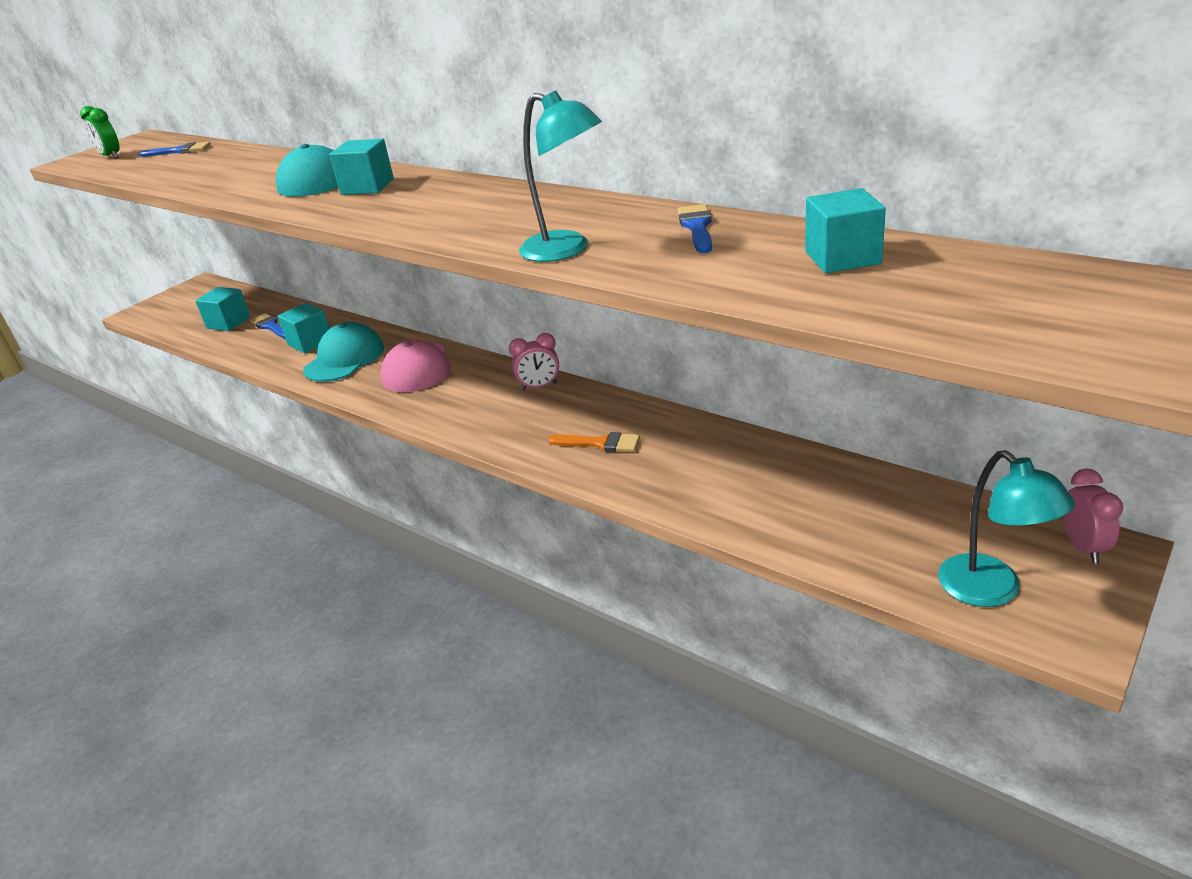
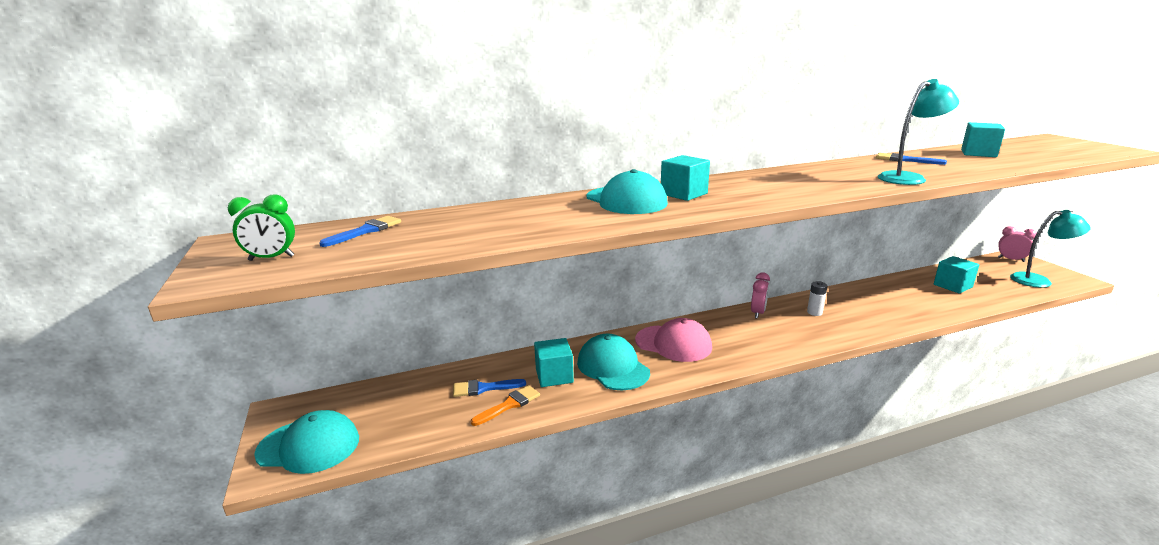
camera: 60 degrees left, 10 degrees down
(165, 310) = (309, 446): none -> turquoise cap
(228, 322) = (428, 410): turquoise cube -> turquoise cube (952, 286)
(581, 419) = (814, 312): none -> white battery
(600, 443) = (850, 315): orange brush -> orange brush (509, 405)

